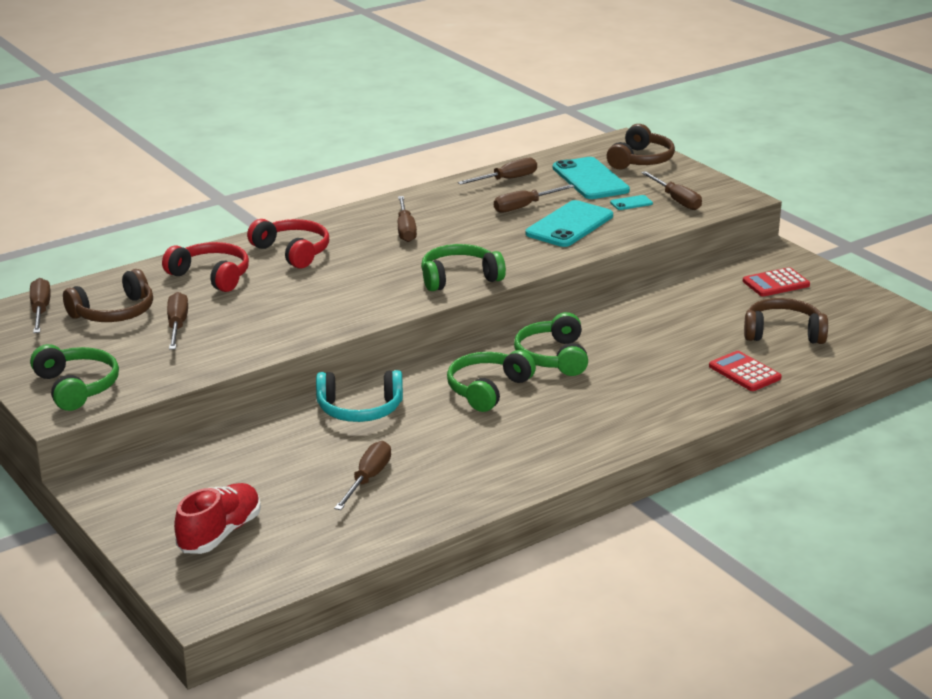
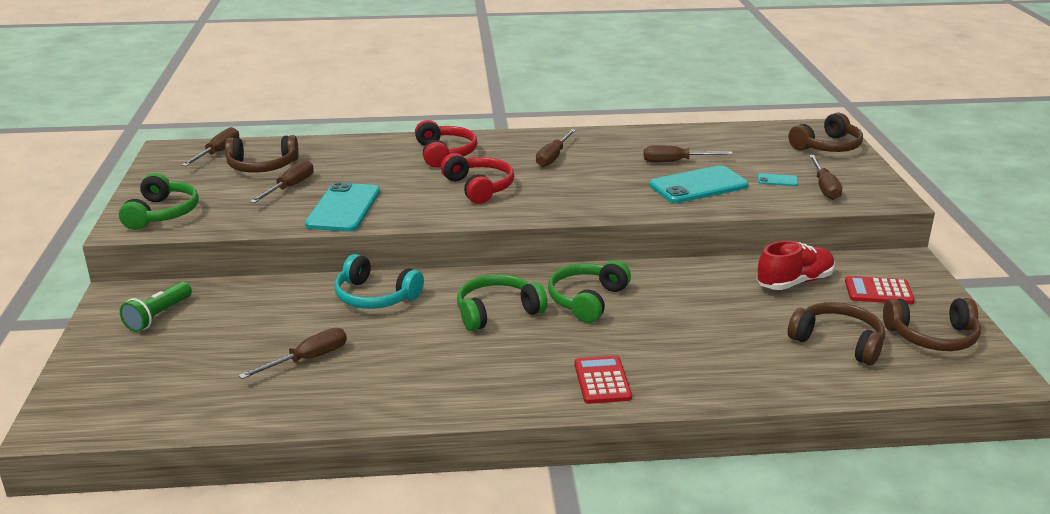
camera: 30 degrees right, 0 degrees up
(167, 489) = (158, 316): none -> green flashlight
(211, 276) = (363, 157): red headphones -> red headphones (479, 187)
(220, 534) = (144, 367): red shoe -> red shoe (794, 282)
(459, 278) = (549, 206): green headphones -> none
(507, 179) = (686, 137): brown screwdriver -> none
(590, 179) = (761, 152): turquoise phone -> turquoise phone (343, 208)
(744, 372) = (757, 370): red calculator -> red calculator (602, 381)
(845, 308) = (932, 337): none -> brown headphones

